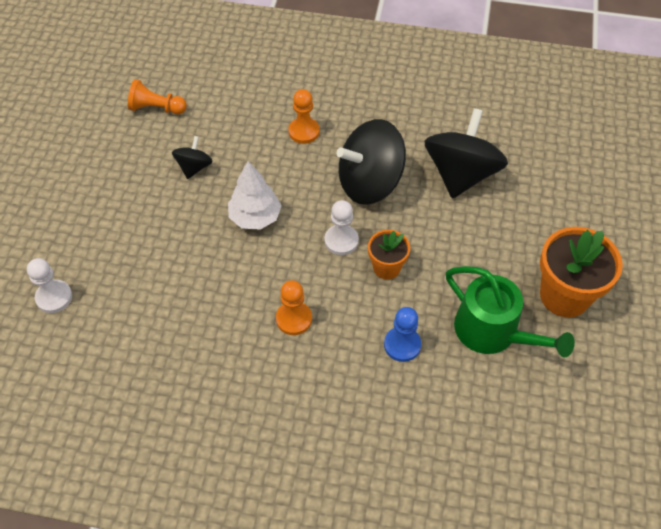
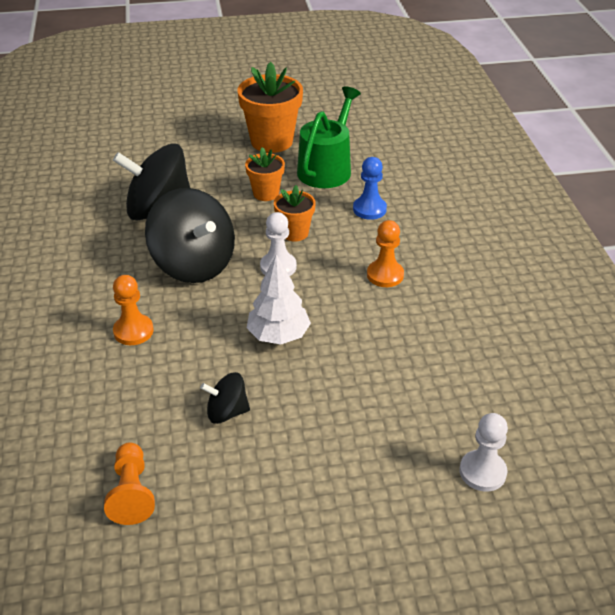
camera: 110 degrees left, 15 degrees down
(461, 263) = (266, 193): none -> orange flower pot

